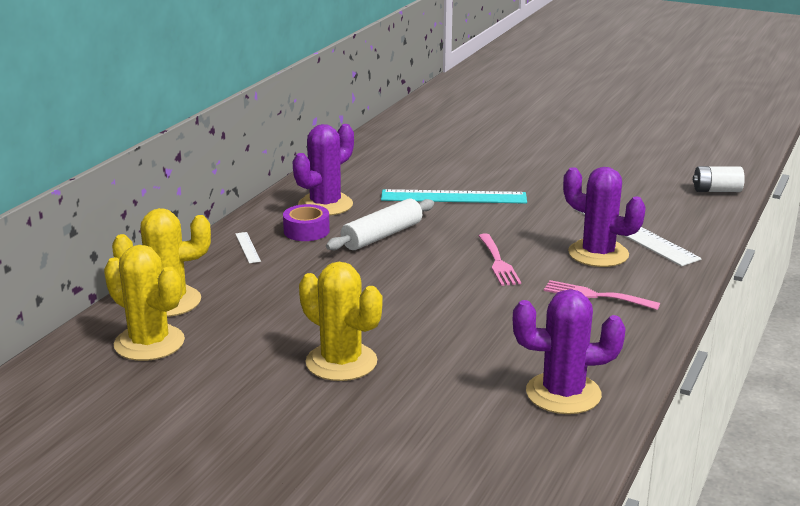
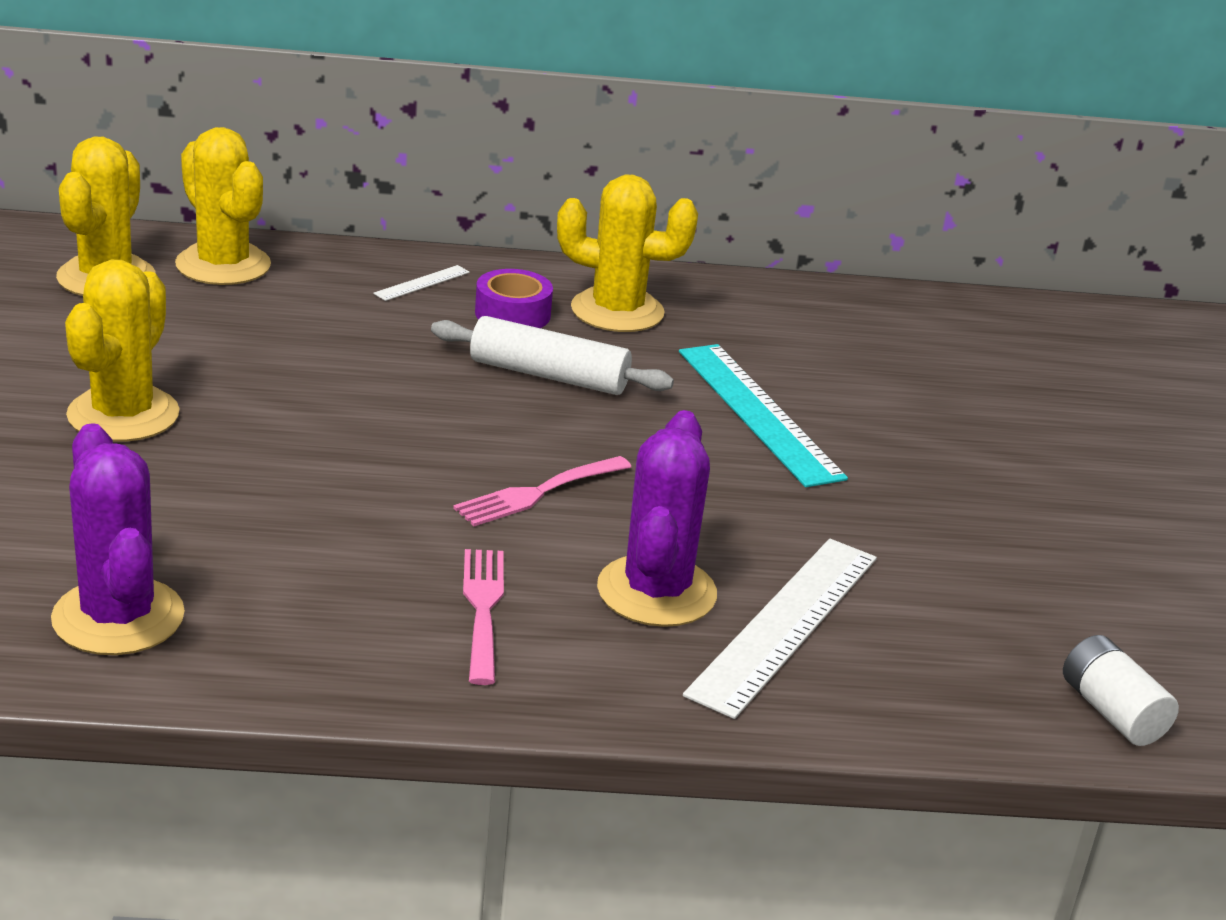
camera: 60 degrees right, 5 degrees up
(325, 205) = (617, 311): purple cactus -> yellow cactus

